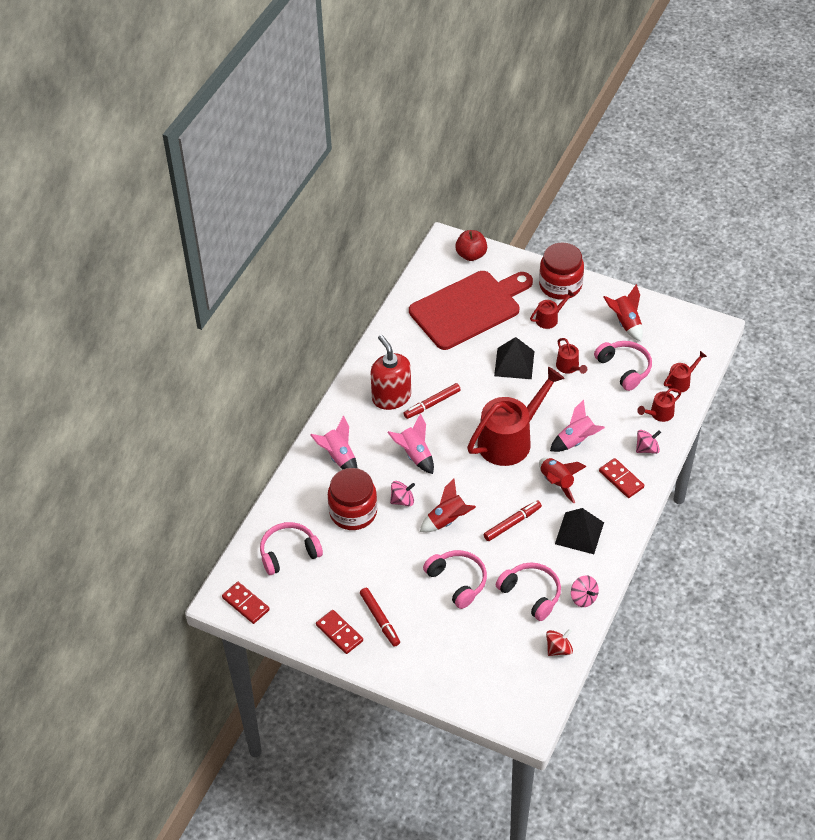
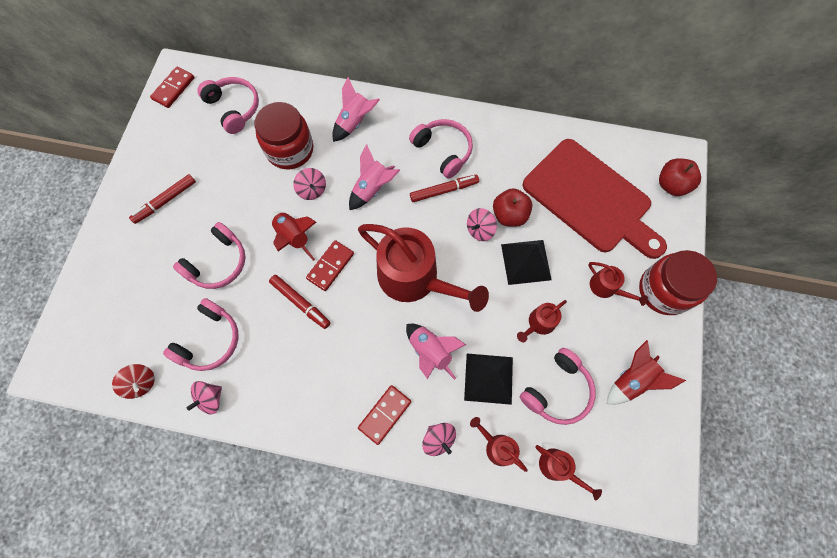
camera: 75 degrees right, 20 degrees up
(339, 633) = (147, 170): red domino -> red domino (330, 266)
(391, 397) = (443, 151): red soap dispenser -> pink headphones
(432, 404) = (444, 190): red marker -> red marker turned 120 degrees clockwise
(468, 364) = (509, 215): none -> red apple
(477, 387) = (480, 230): none -> pink spinning top
(557, 483) = (365, 340): red rocket -> none
(579, 533) = (299, 378): black pyramid -> black pyramid (488, 378)

